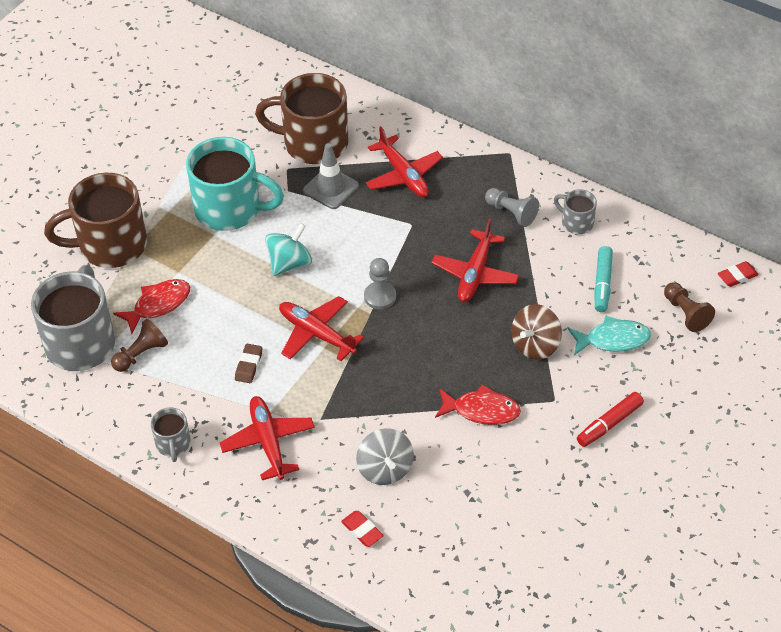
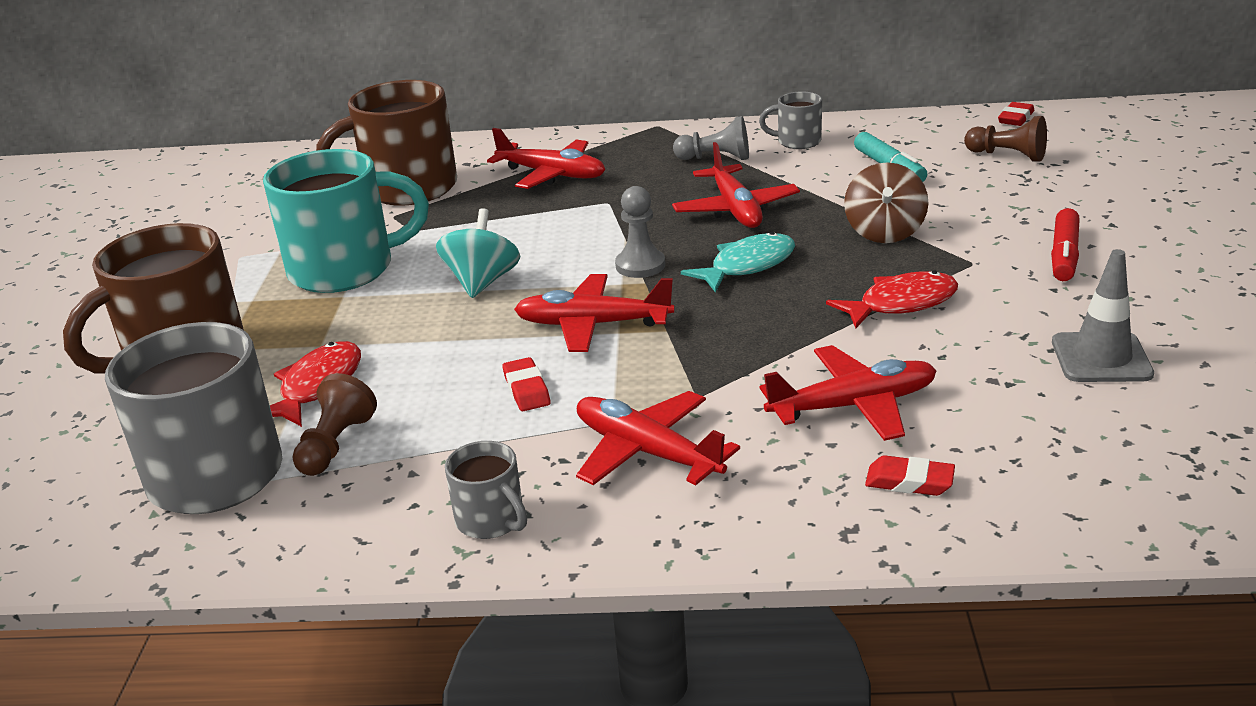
camera: 30 degrees left, 20 degrees down
(249, 365) = (526, 389): brown eraser -> red eraser
(330, 188) = (469, 211): grey traffic cone -> grey traffic cone (1101, 358)
(385, 469) = (853, 405): grey spinning top -> red plane
(613, 340) = (963, 198): turquoise fish -> turquoise fish (747, 266)

